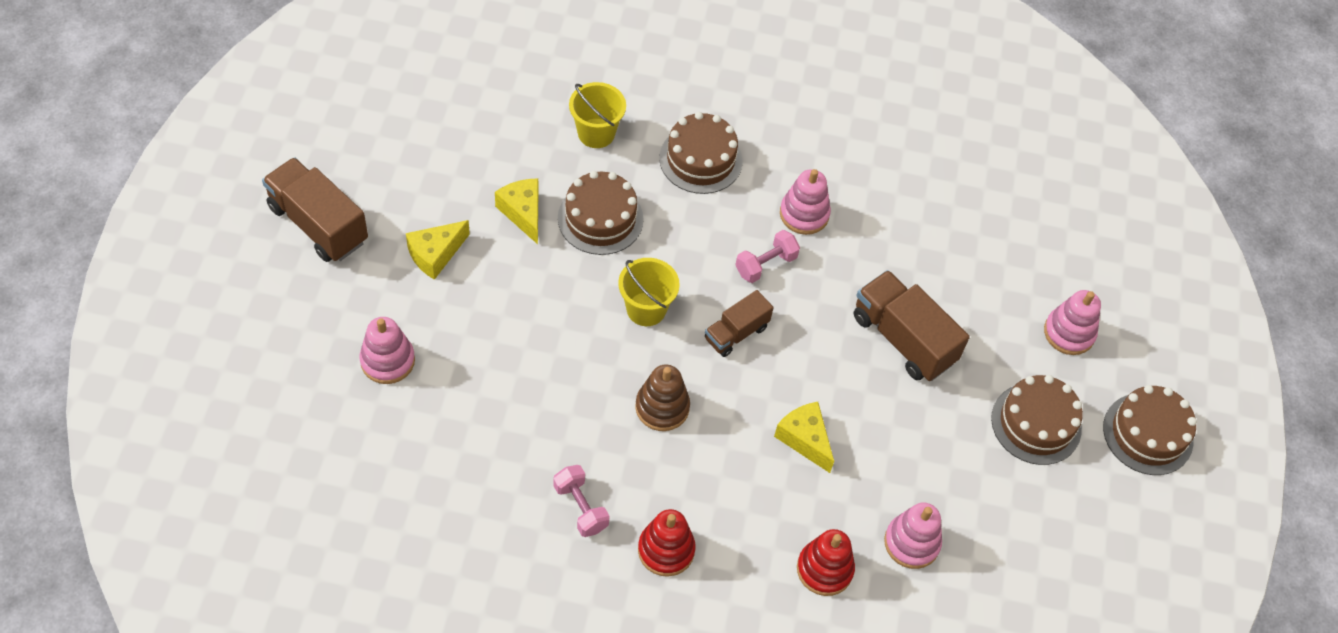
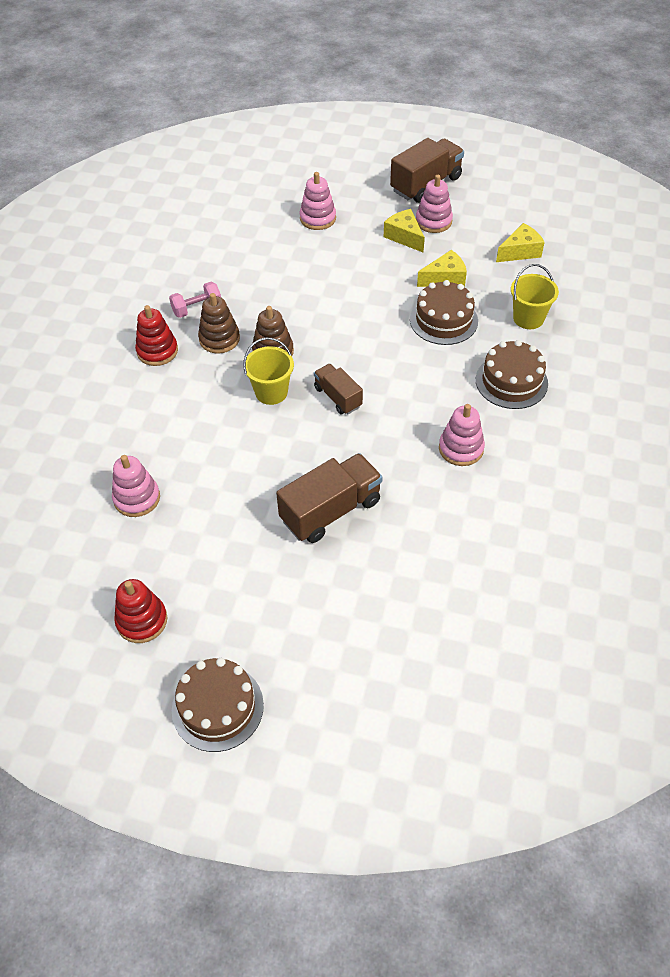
camera: 100 degrees right, 5 degrees down
(640, 473) = (219, 339): none -> brown stacking toy
(646, 309) = (360, 345): yellow bucket -> yellow bucket (271, 392)
(765, 264) = (405, 419): pink dumbbell -> none
(804, 439) = (238, 435): yellow cheese -> yellow cheese (520, 252)
(824, 569) = (125, 440): red stacking toy -> red stacking toy (142, 620)
(1036, 423) = (237, 606): brown cake -> none
(1069, 333) = (336, 651): pink stacking toy -> pink stacking toy (433, 221)

